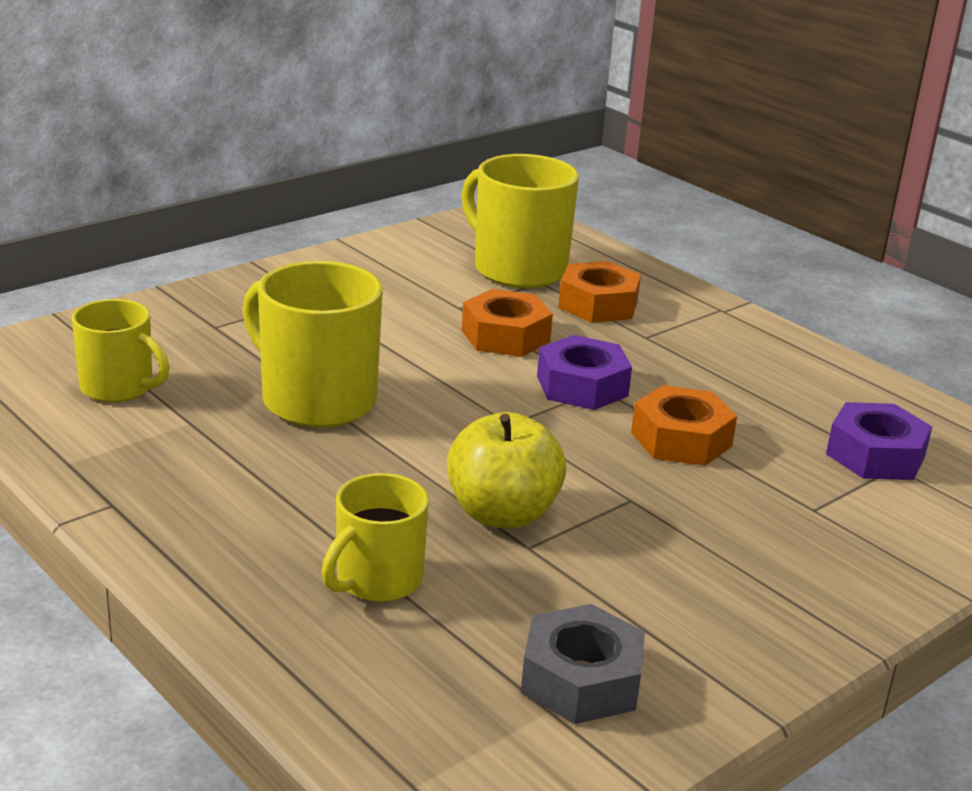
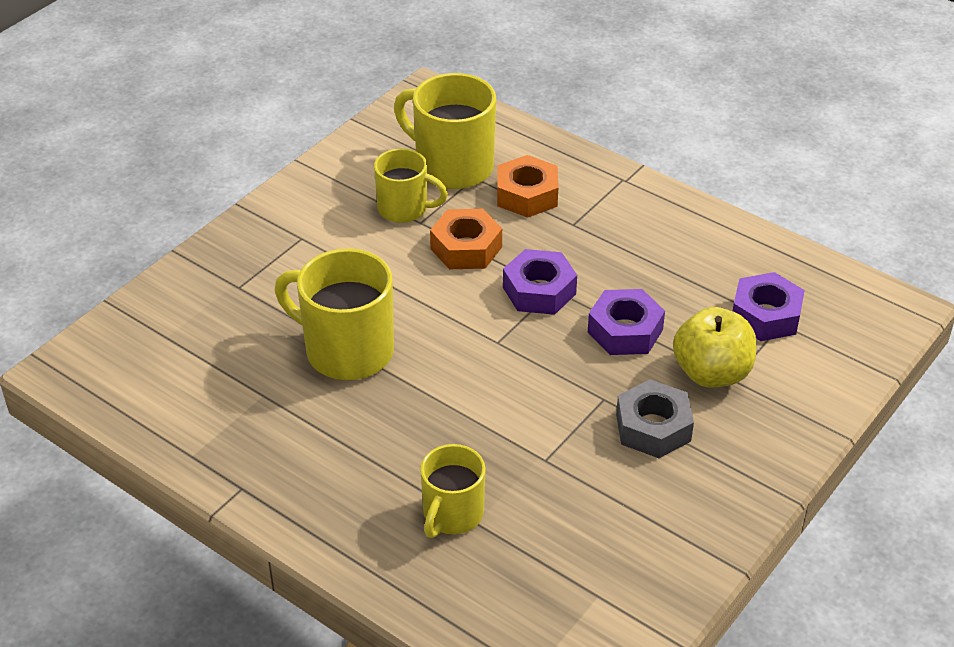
camera: 10 degrees left, 15 degrees up
(119, 388) = (194, 371): yellow mug -> yellow mug (404, 209)
(502, 514) = (518, 434): yellow apple -> yellow apple (711, 373)
(581, 680) = (611, 567): grey nut -> grey nut (653, 427)
(681, 439) = (625, 331): orange nut -> purple nut

